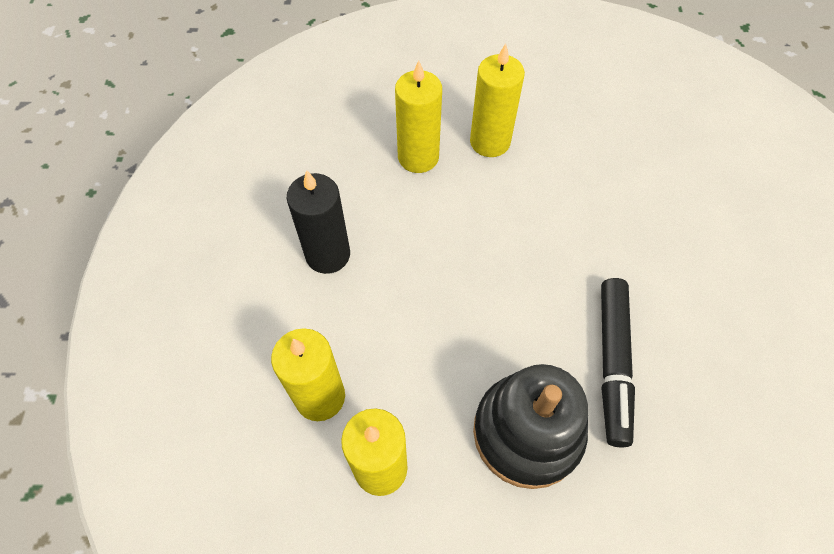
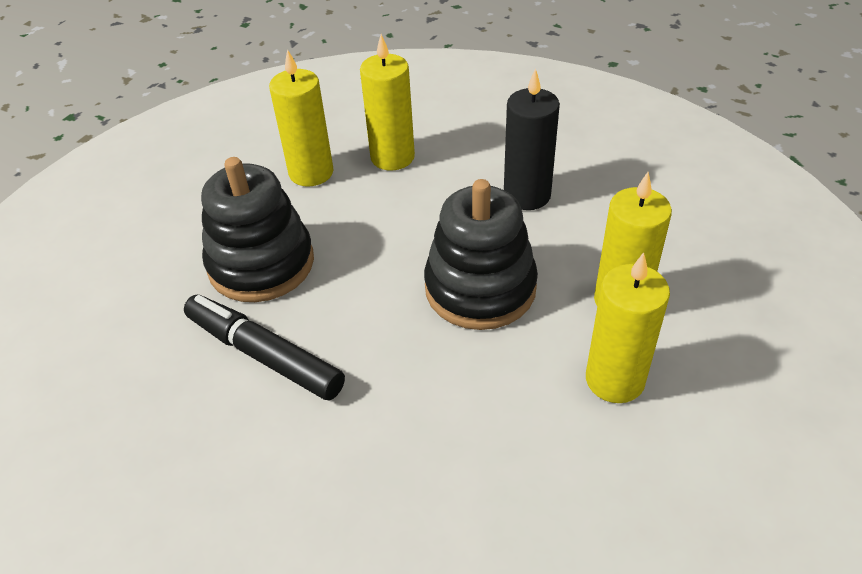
camera: 120 degrees right, 15 degrees down
(455, 245) = (480, 288): none -> black stacking toy

